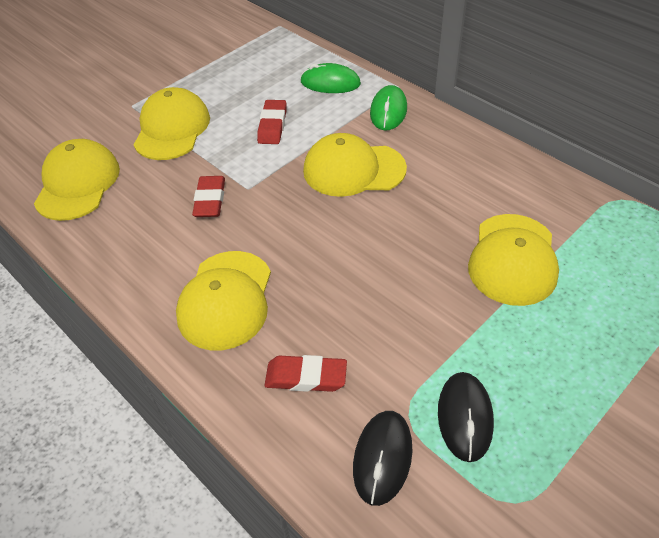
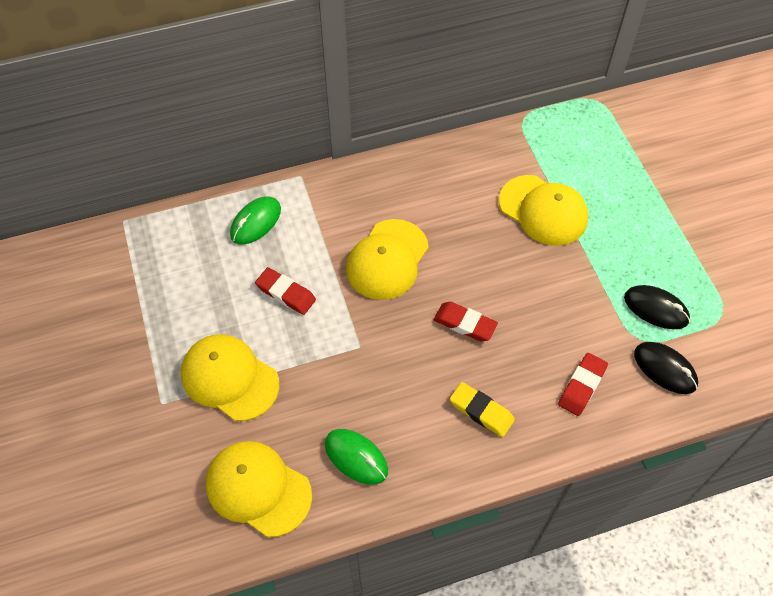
camera: 65 degrees left, 10 degrees up
(210, 200) = (356, 381): red eraser -> red eraser (465, 324)
(226, 300) = (481, 411): yellow cap -> yellow eraser
(388, 111) = (329, 200): green mouse -> green mouse (356, 457)

